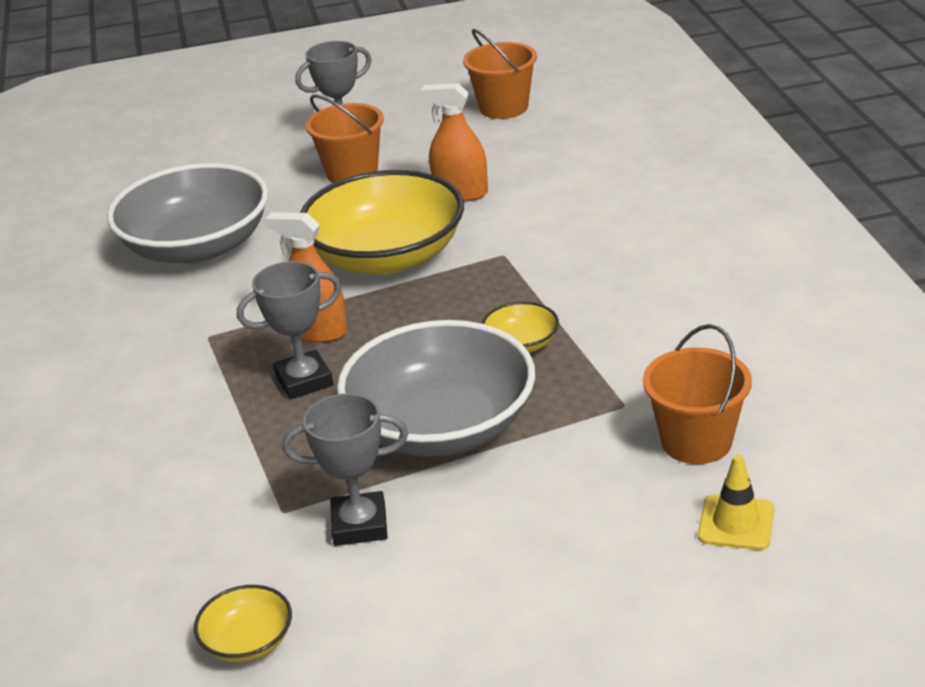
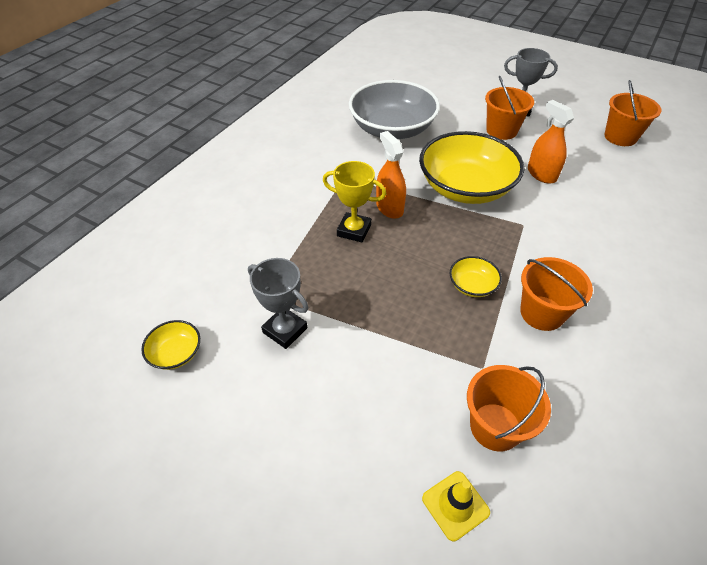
camera: 40 degrees right, 15 degrees up
(304, 380) = (354, 230): grey trophy -> yellow trophy
(441, 427) = (380, 304): grey bowl -> none
(624, 322) = (542, 313): none -> orange bucket

